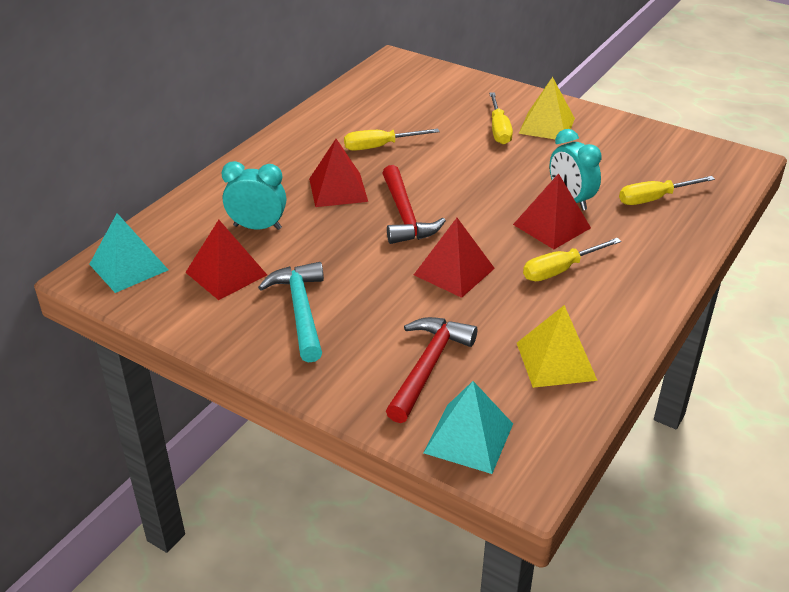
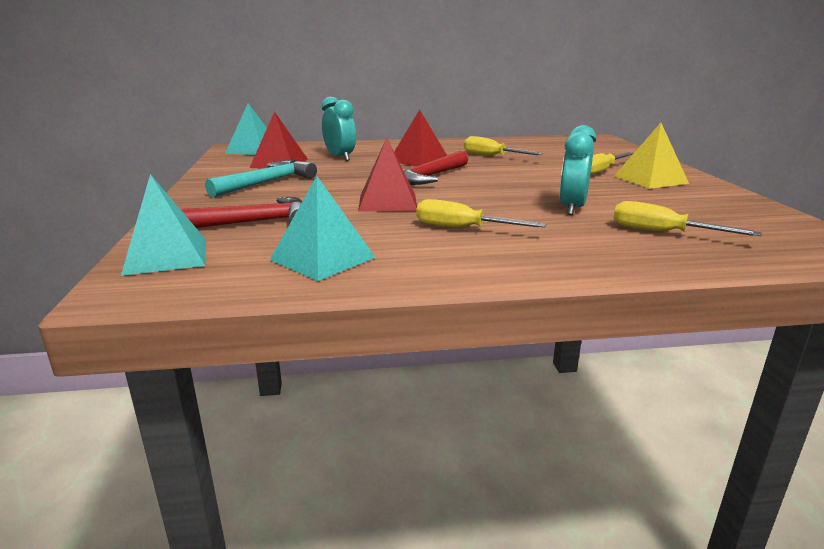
camera: 50 degrees right, 15 degrees down
(551, 226) = (518, 212): red pyramid -> none
(556, 361) = (322, 258): yellow pyramid -> turquoise pyramid

